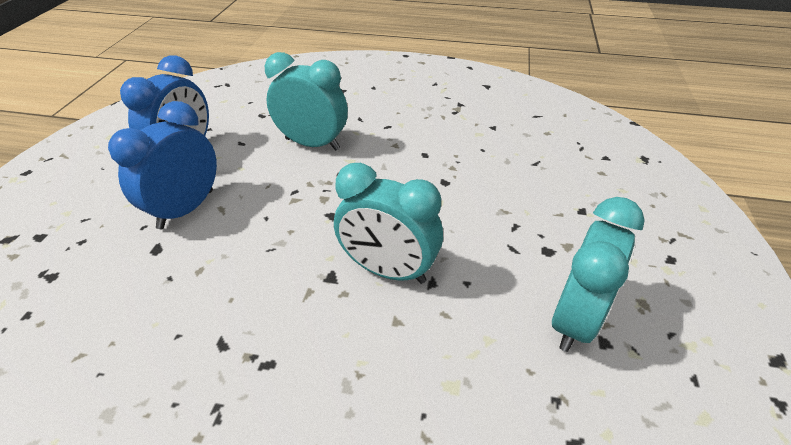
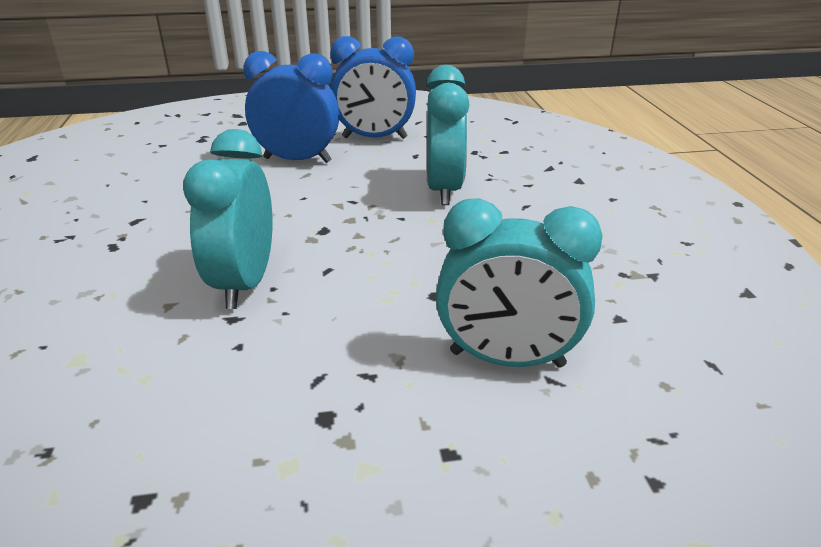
camera: 70 degrees right, 10 degrees down
(575, 319) = (183, 460): turquoise clock -> turquoise clock (507, 359)

